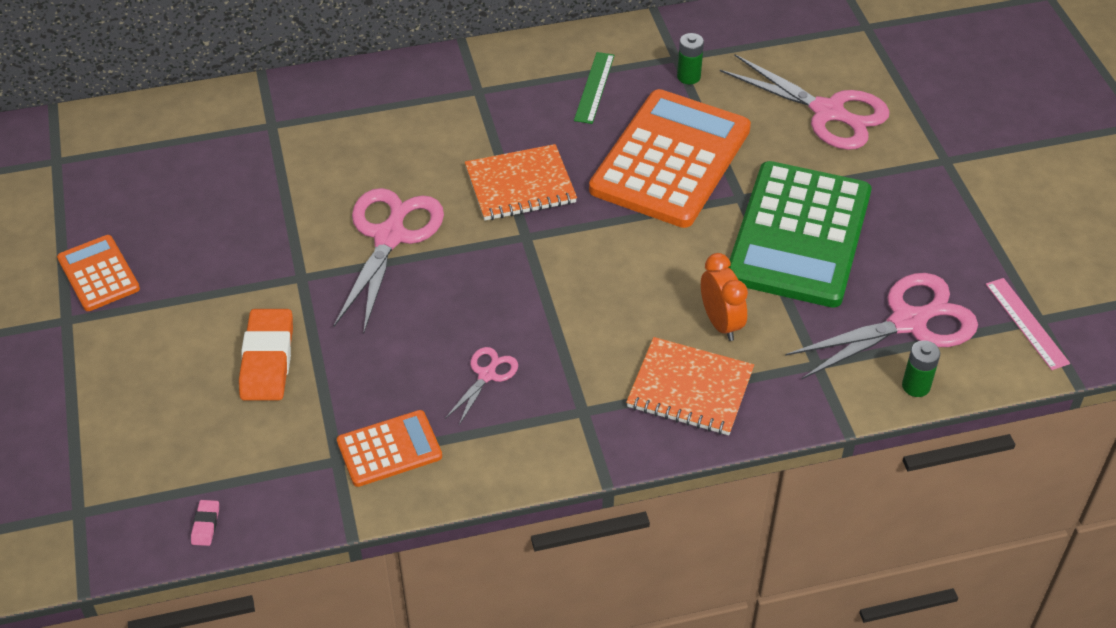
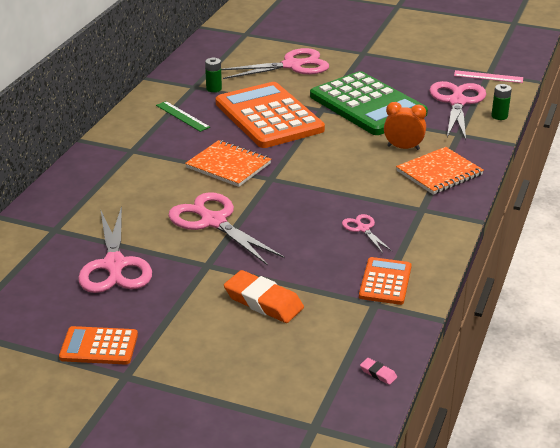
camera: 55 degrees left, 15 degrees down
(243, 206) = (114, 265): none -> pink scissors
(520, 185) = (228, 165): orange notebook -> orange notebook turned 75 degrees counterclockwise

